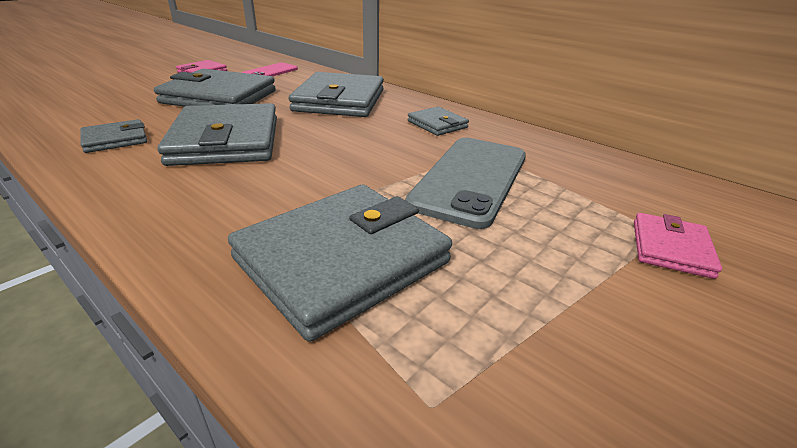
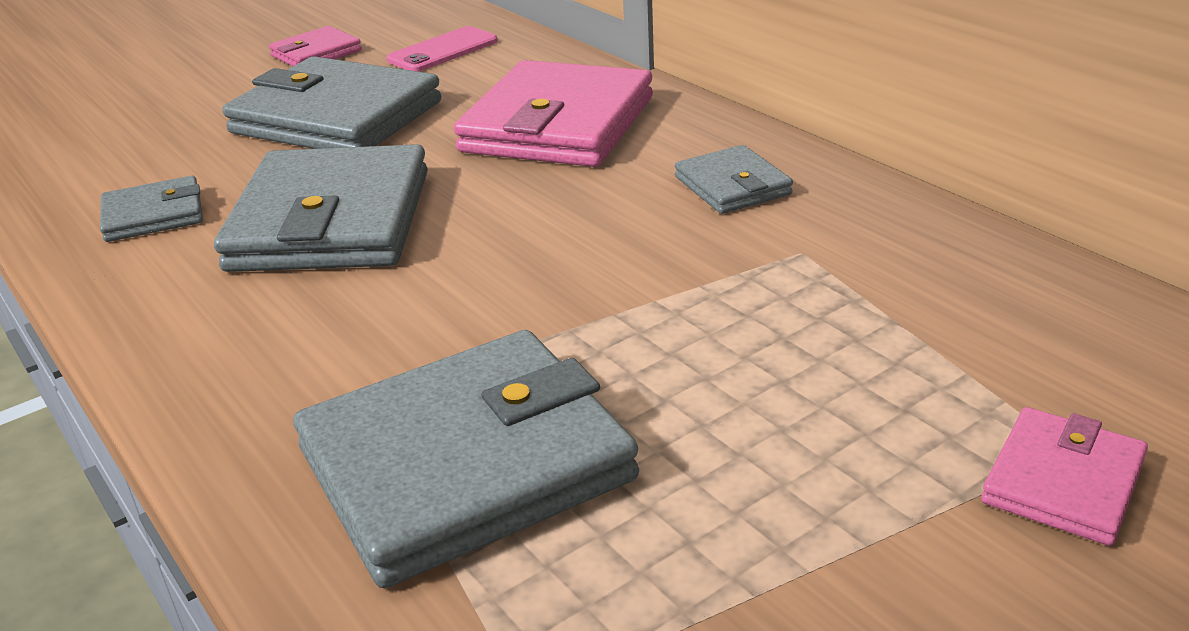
camera: 15 degrees right, 0 degrees up
(339, 100) = (557, 125): grey wallet -> pink wallet
(471, 179) = (746, 317): grey phone -> none

